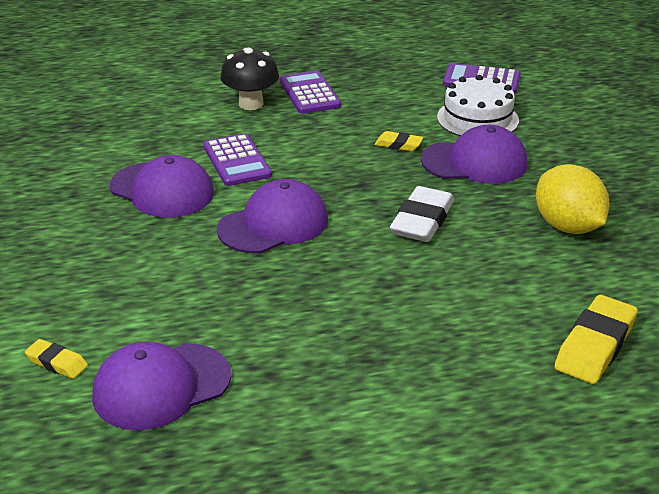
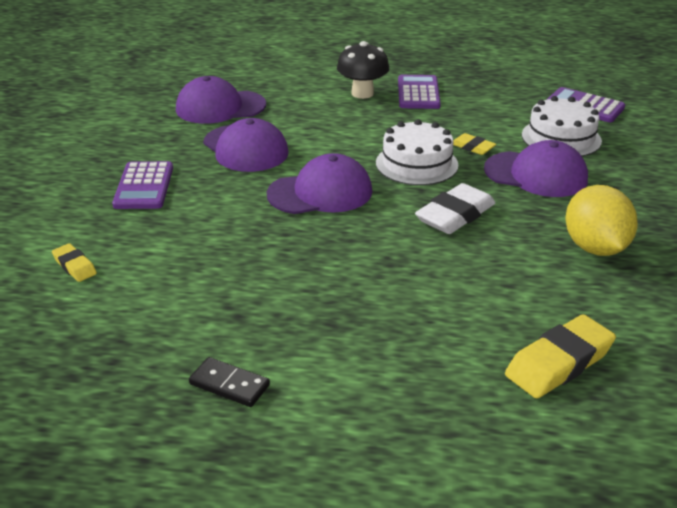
camera: 20 degrees right, 0 degrees up
(161, 386) = (143, 304): purple cap -> purple cap (220, 107)
(237, 161) = (322, 136): purple calculator -> purple calculator (144, 186)
(305, 446) = (229, 385): none -> black domino
(353, 173) = (416, 164): none -> white cake

